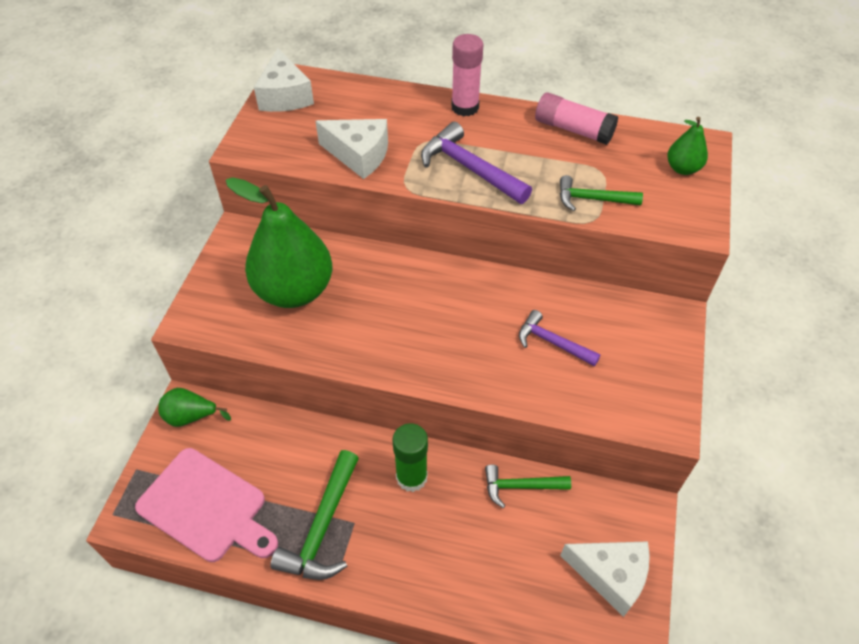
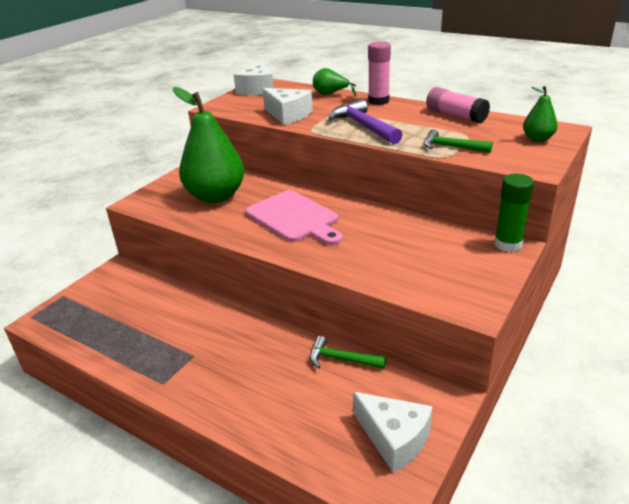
camera: 20 degrees right, 20 degrees down
(191, 417) = (117, 274): green pear -> green pear (330, 94)
(206, 507) = (94, 325): pink cutting board -> pink cutting board (295, 218)
(322, 527) = (168, 353): green hammer -> none
(411, 477) = (254, 336): green glue stick -> green glue stick (508, 244)
(552, 342) = (395, 247): purple hammer -> none

